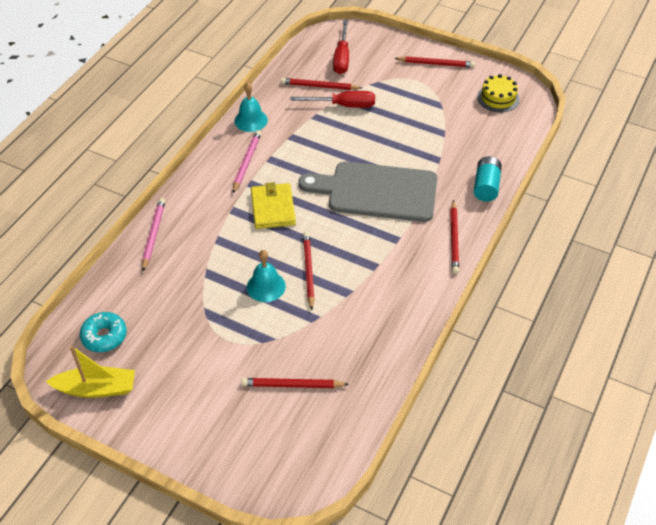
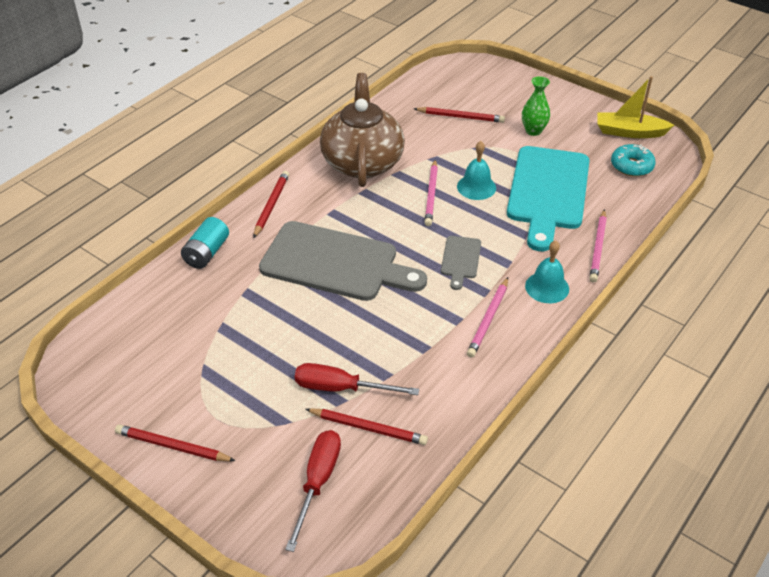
camera: 170 degrees left, 5 degrees down
(195, 290) = (548, 192): none -> turquoise cutting board
(207, 374) = (533, 131): none -> green vase
(251, 120) = (479, 382): turquoise bell -> turquoise bell (547, 287)
(273, 208) = (460, 259): yellow wallet -> grey cutting board
(308, 271) = (431, 195): red pencil -> pink pencil
(385, 302) = (362, 162): none -> brown teapot
(498, 98) = (117, 370): yellow cake -> none

